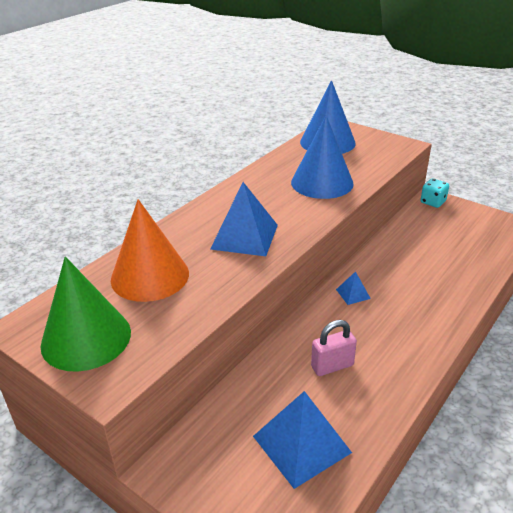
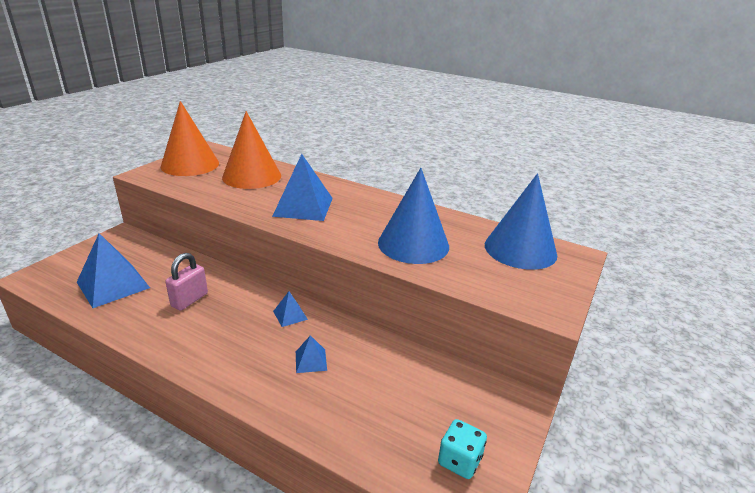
camera: 80 degrees right, 5 degrees down
(86, 338) = (190, 164): green cone -> orange cone
(332, 366) = (189, 300): pink padlock -> pink padlock turned 60 degrees clockwise
(412, 282) = (311, 360): none -> blue pyramid
(433, 202) = (510, 401): turquoise dice -> turquoise dice (459, 460)

